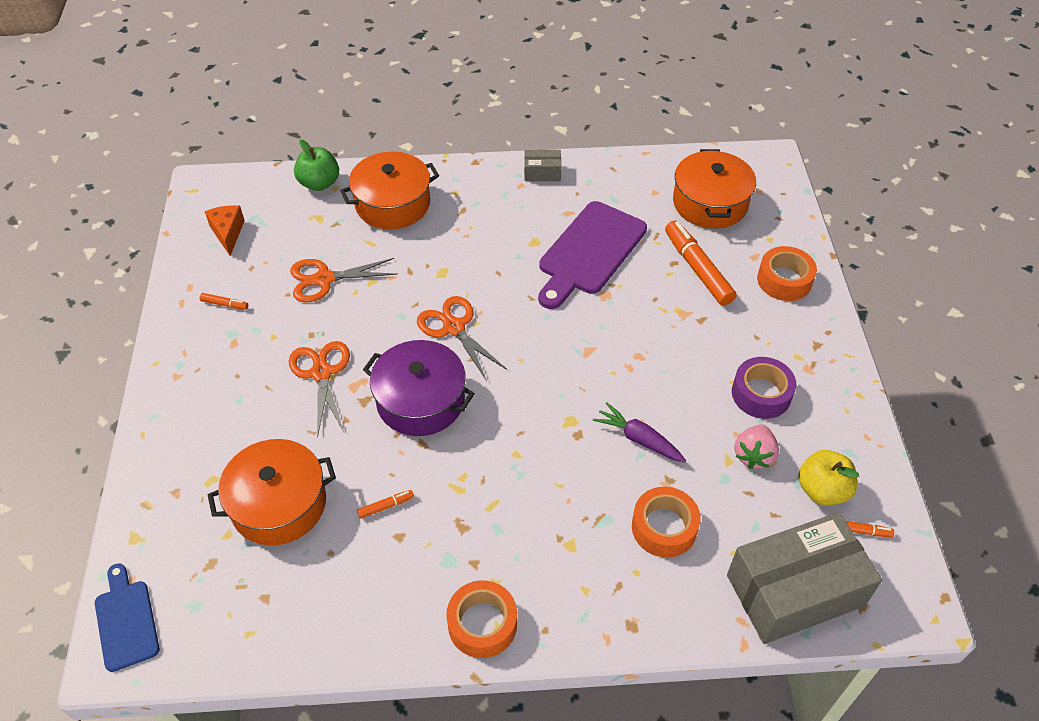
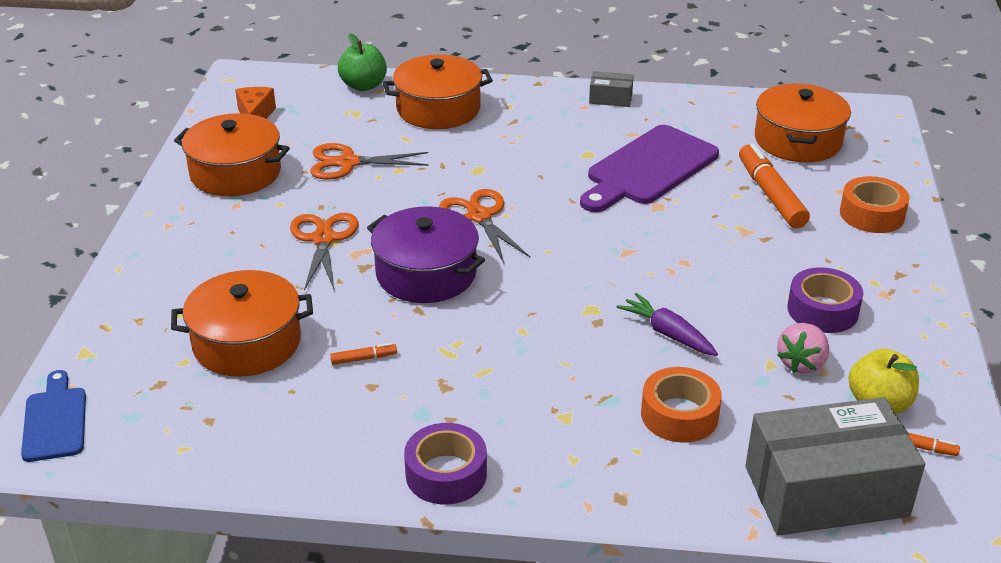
camera: 10 degrees right, 15 degrees down
(224, 304) = (235, 173): orange marker -> orange pot
(482, 624) = (446, 474): orange tape -> purple tape

